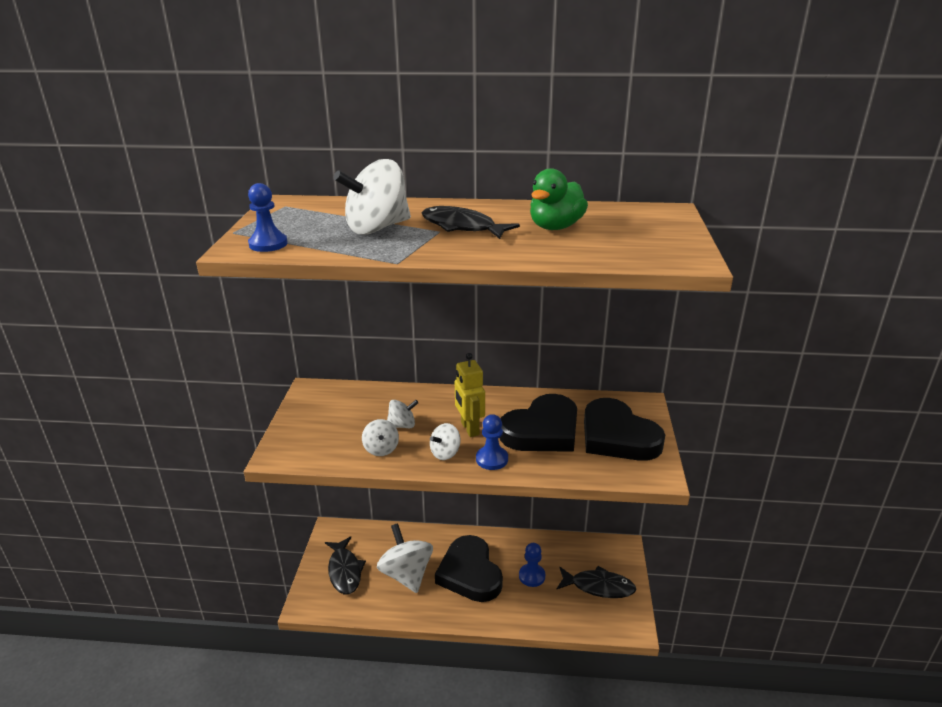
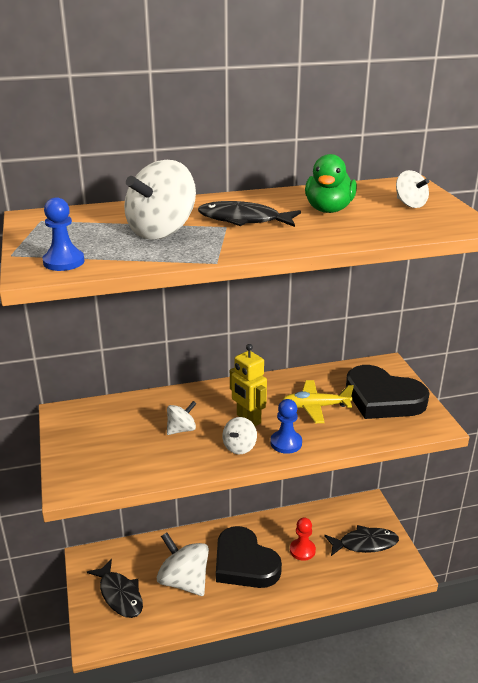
camera: 20 degrees left, 0 degrees up
(381, 449) = (174, 457): white spinning top -> white spinning top (410, 204)
(532, 576) = (302, 550): blue pawn -> red pawn
(542, 430) = (315, 407): black heart -> yellow plane

